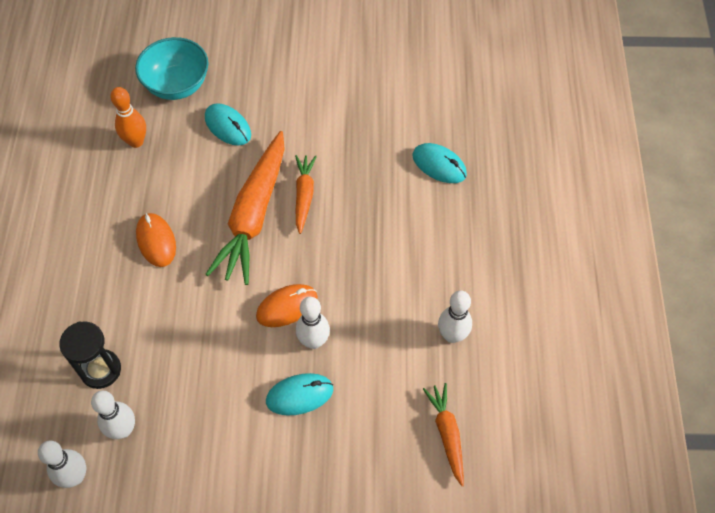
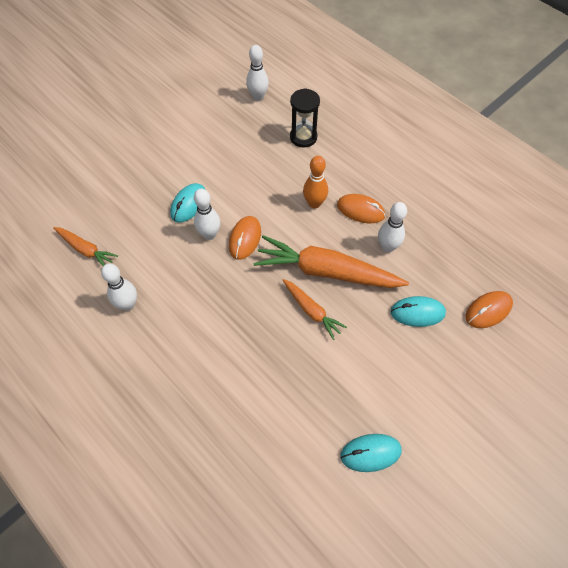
camera: 135 degrees right, 0 degrees up
(123, 429) = (260, 126): white bowling pin -> white bowling pin (387, 247)
(136, 141) = (454, 252): orange bowling pin -> orange bowling pin (314, 203)
(177, 85) = (488, 310): turquoise bowl -> orange mouse
(254, 215) = (327, 271): orange carrot -> orange carrot turned 45 degrees counterclockwise
(439, 165) = (245, 420): turquoise mouse -> turquoise mouse (370, 453)

